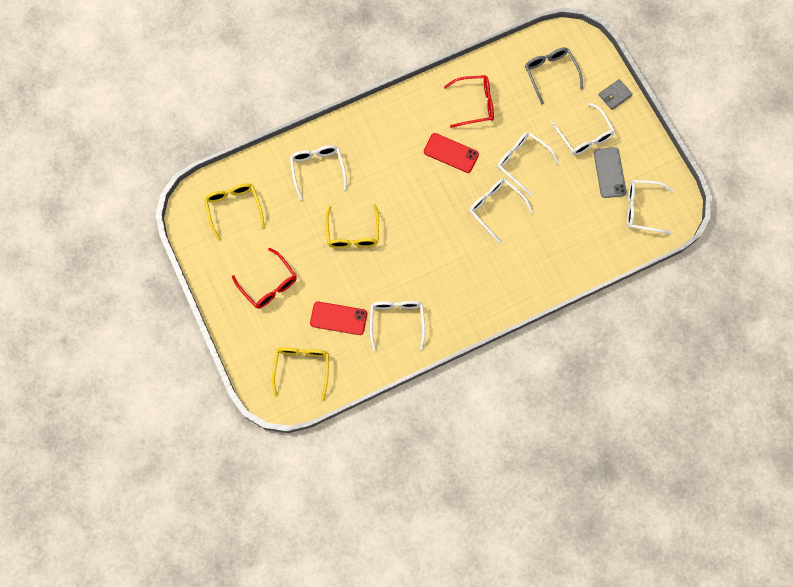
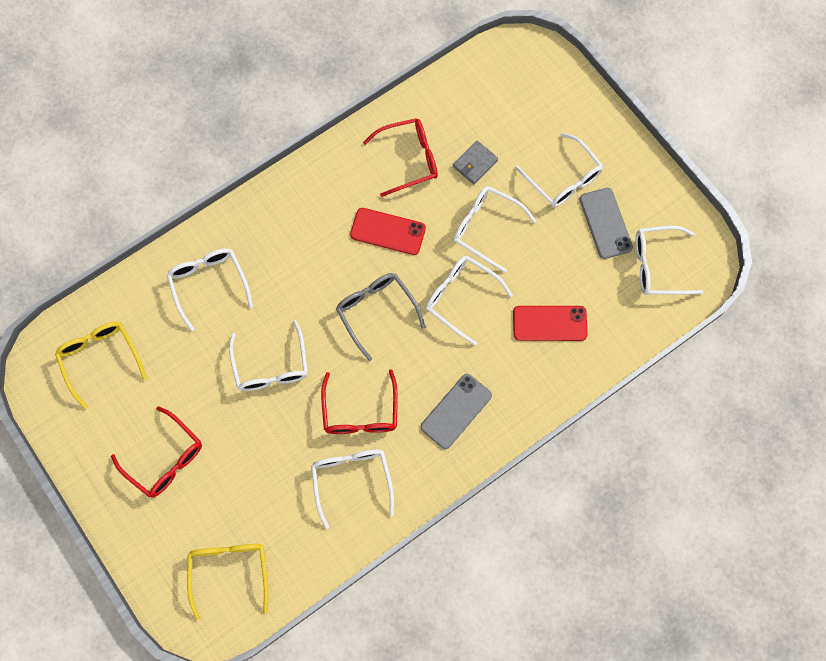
camera: 10 degrees left, 0 degrees up
(338, 318) = (270, 490): red phone -> red phone (549, 323)
(353, 233) = (271, 366): yellow glasses -> white glasses
(410, 276) = (360, 412): none -> red glasses
(478, 286) = (456, 411): none -> grey phone
(550, 74) = (503, 102): grey glasses -> grey glasses (376, 311)
(615, 95) = (593, 117): grey wallet -> grey wallet (475, 163)

